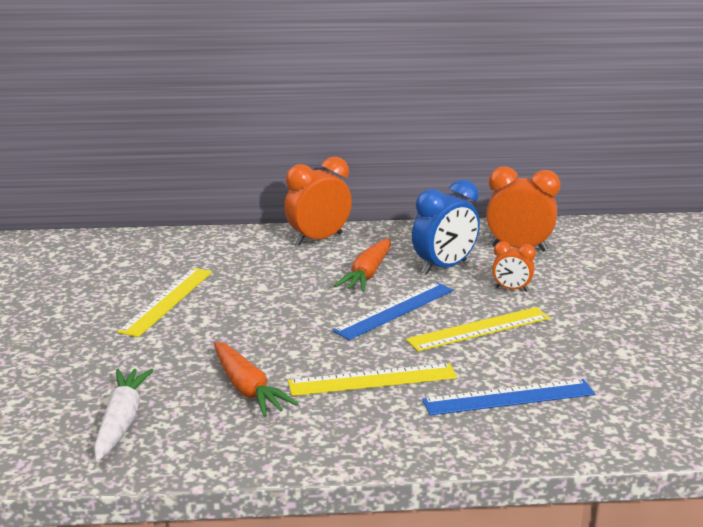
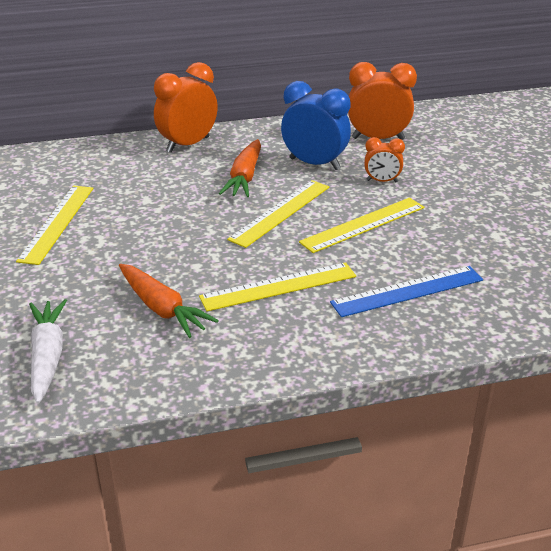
camera: 10 degrees left, 10 degrees up
(395, 310) = (280, 213): blue ruler -> yellow ruler
(444, 267) = (314, 164): blue clock -> blue clock turned 105 degrees counterclockwise

